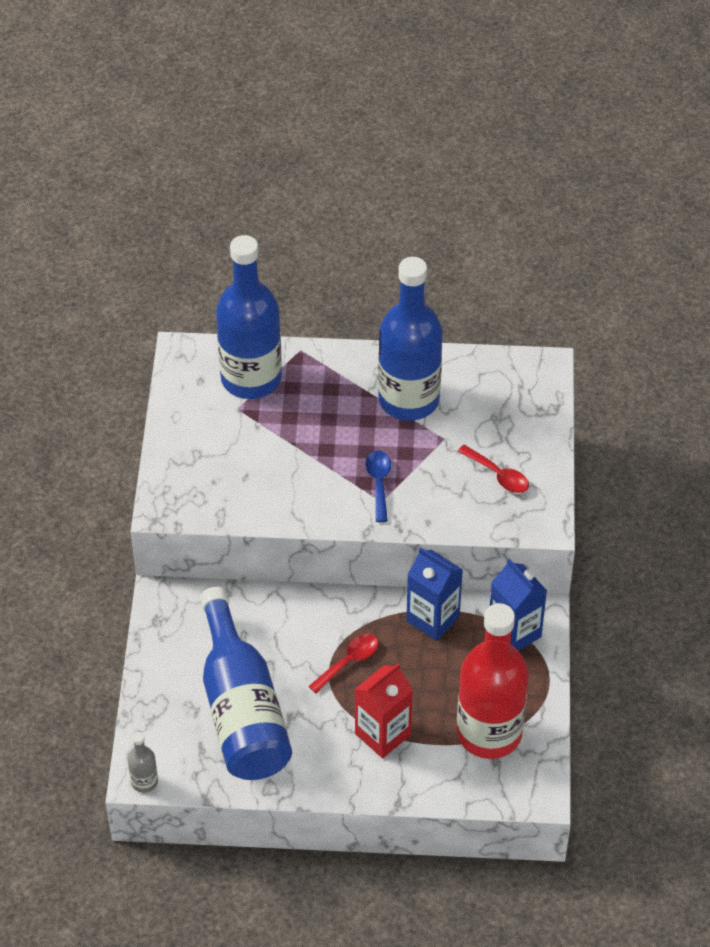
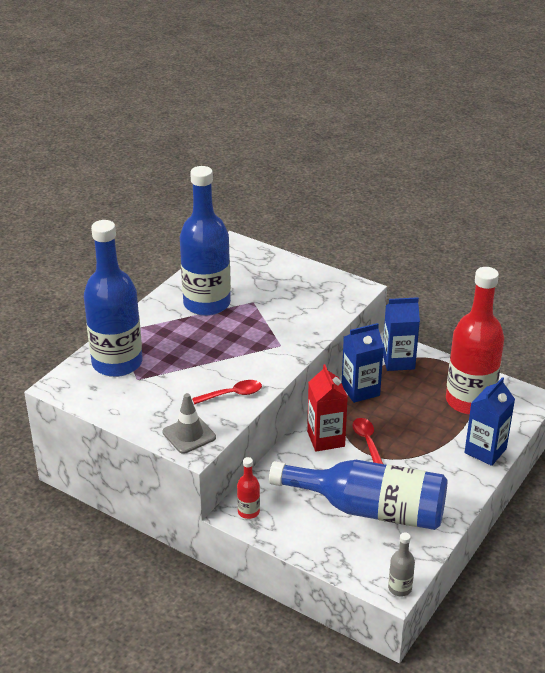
camera: 60 degrees left, 15 degrees down
(171, 607) = (248, 512): none -> red bottle
(180, 494) = (189, 435): none -> grey traffic cone
(379, 483) = (265, 341): blue spoon -> none
(383, 734) = (439, 448): red carton -> red carton (326, 439)
(408, 781) = (485, 451): none -> blue carton
(498, 475) = (303, 292): red spoon -> red spoon (232, 394)

